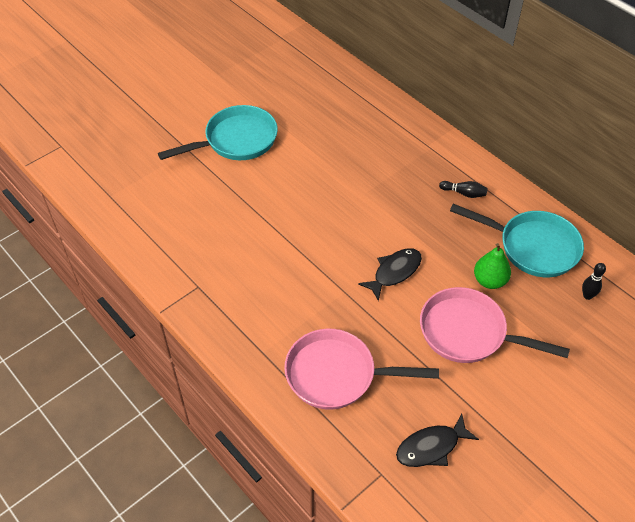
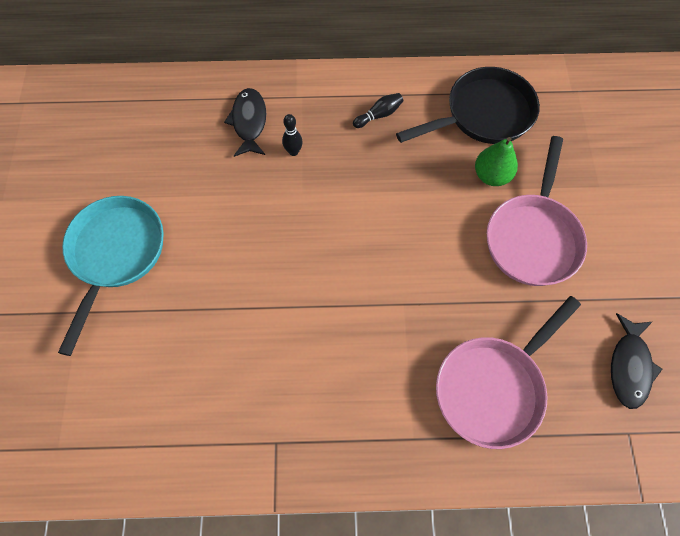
camera: 50 degrees left, 15 degrees up
(394, 272) = (417, 243): black fish -> black fish (249, 122)
(468, 332) = (532, 237): pink pan -> pink pan turned 45 degrees counterclockwise
(533, 247) = (483, 114): turquoise pan -> black pan
(587, 296) = (565, 119): black bowling pin -> black bowling pin (293, 151)

